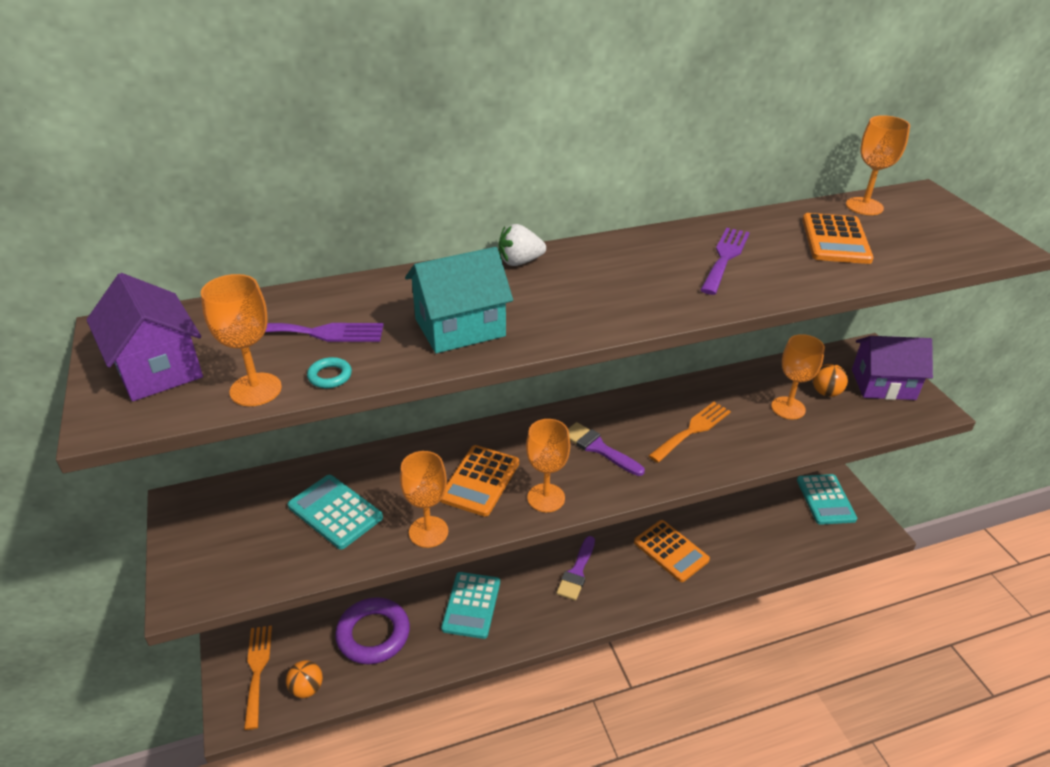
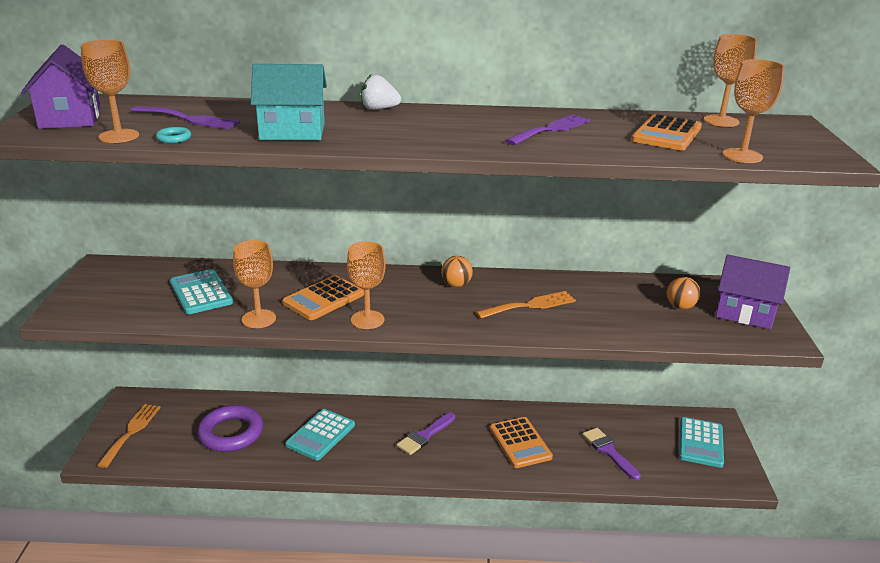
camera: 20 degrees right, 10 degrees down
(307, 688) = (159, 453): orange ball -> orange ball (456, 285)
(599, 448) = (437, 300): purple brush -> purple brush (609, 451)
(788, 408) = (633, 309): orange goblet -> orange goblet (742, 156)

